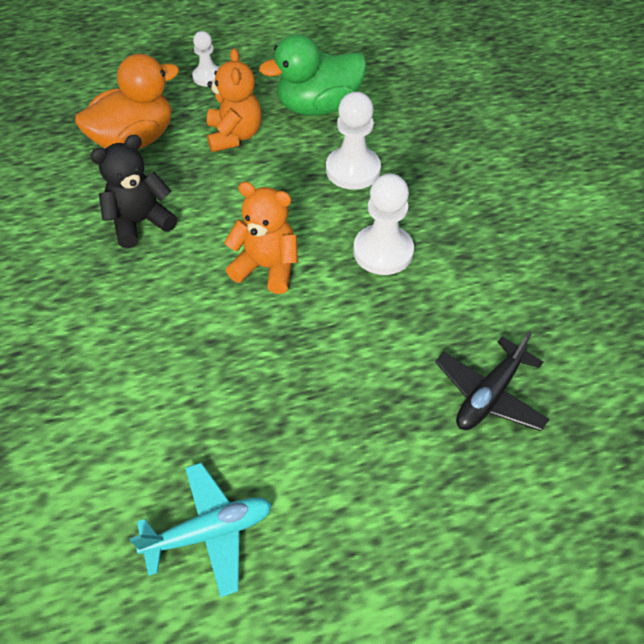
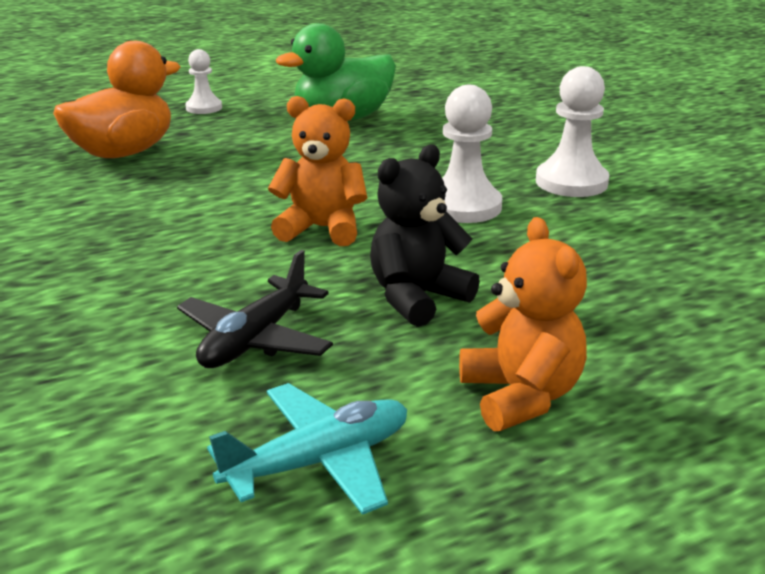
camera: 10 degrees left, 25 degrees down
(140, 222) = (144, 209): black teddy bear -> black teddy bear (417, 298)
(234, 136) = (248, 142): orange teddy bear -> orange teddy bear (521, 396)
(353, 170) = (401, 155): white pawn -> white pawn (571, 182)
(489, 394) = (652, 300): black plane -> black plane (255, 339)

